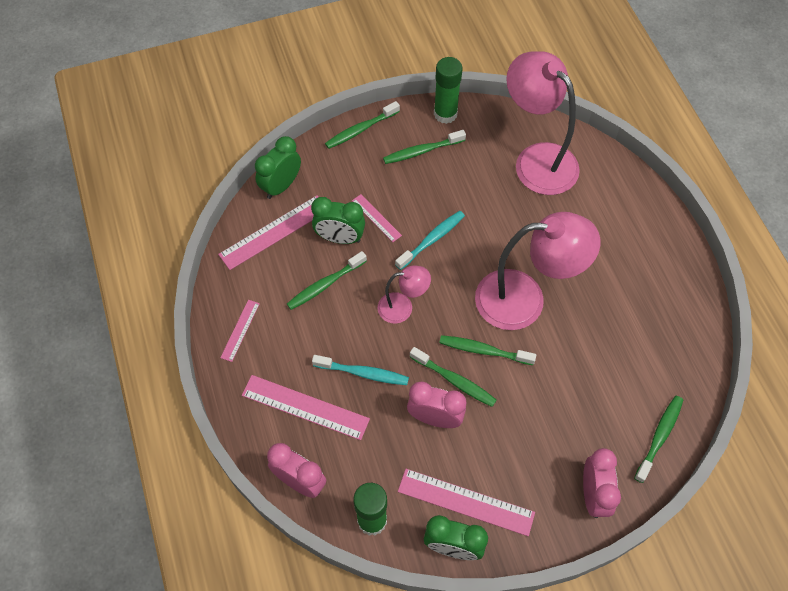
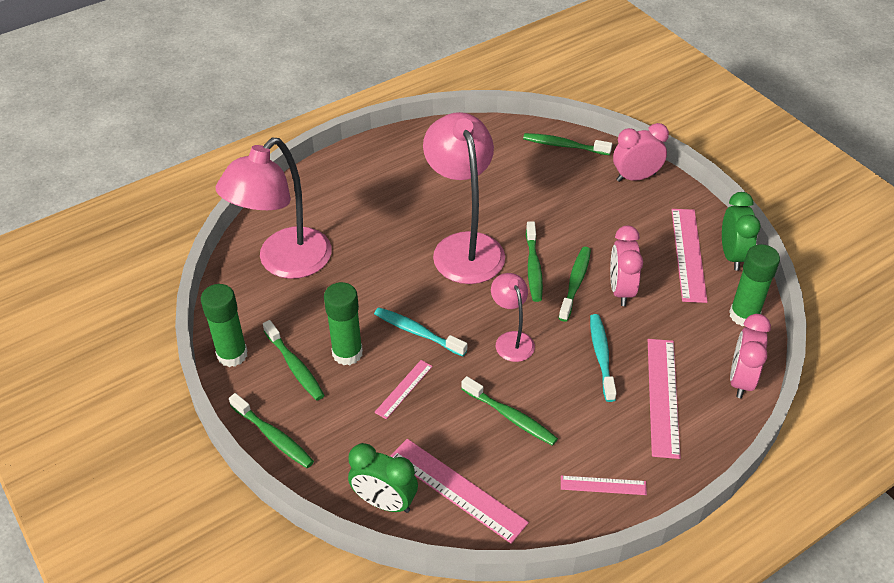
camera: 105 degrees left, 15 degrees down
(340, 238) = (443, 418): green clock -> none
(424, 187) = (347, 353): none -> green glue stick

